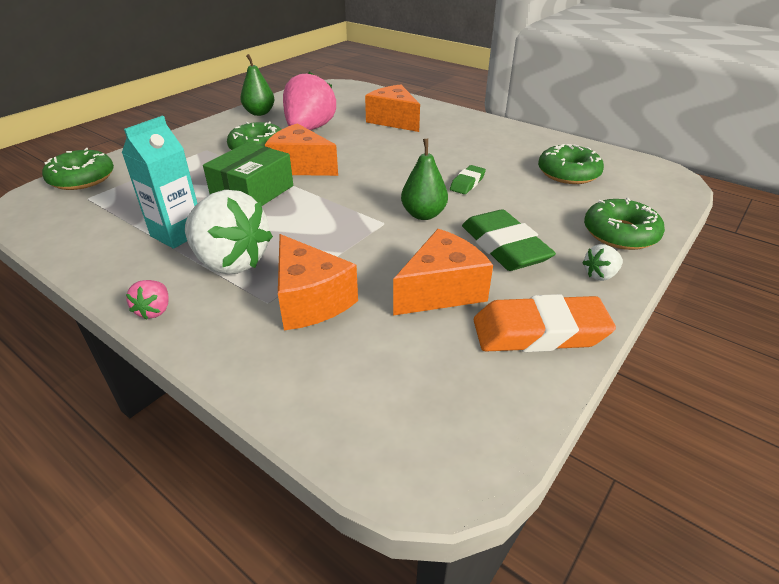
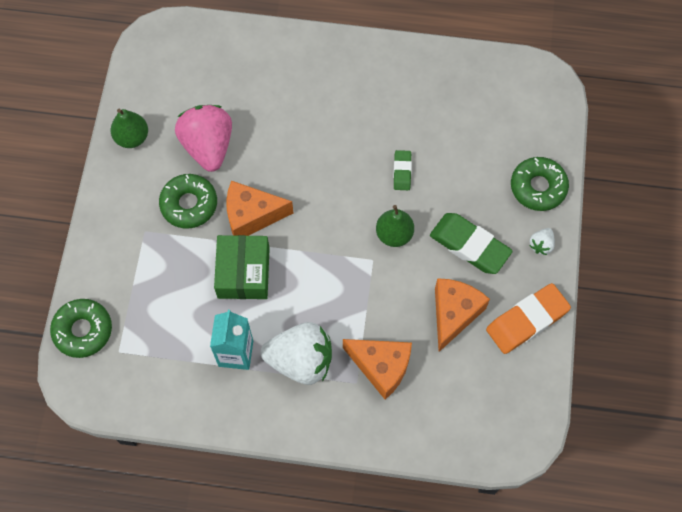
camera: 30 degrees left, 30 degrees up
(155, 310) = (294, 428): pink strawberry -> none
(393, 120) = (275, 89): orange cheese -> none
(568, 173) = (471, 114): green donut -> none

